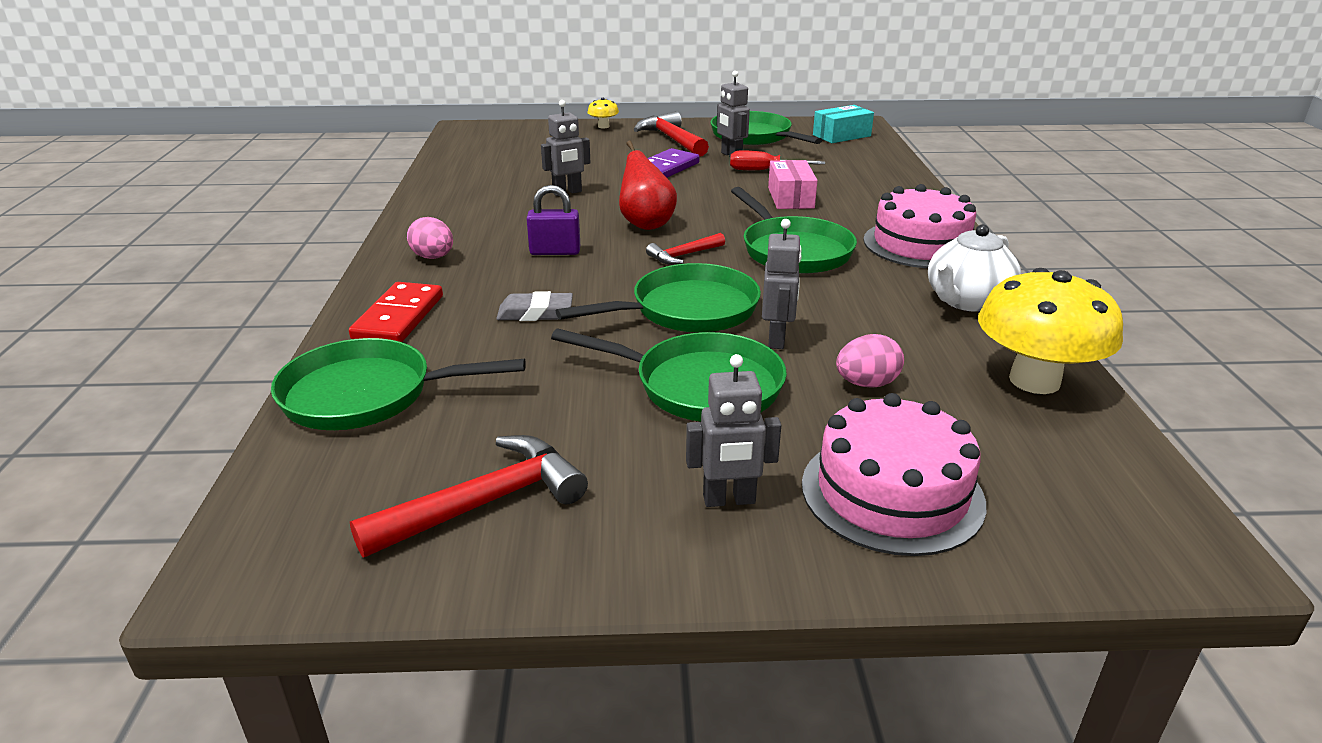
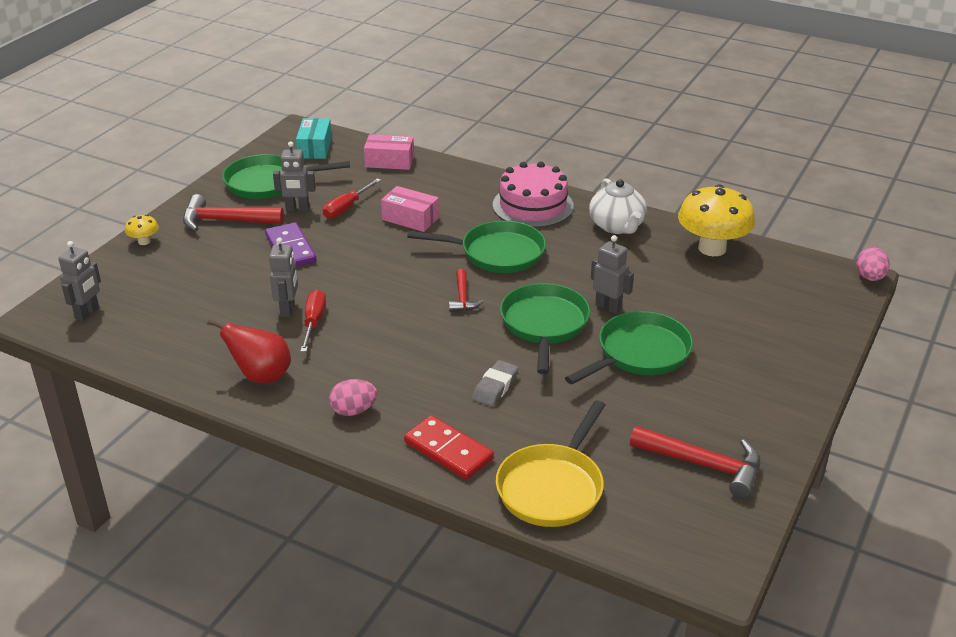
camera: 60 degrees left, 5 degrees up
(367, 395) = (552, 487): green pan -> yellow pan
(485, 502) = (704, 465): red hammer -> red hammer turned 120 degrees clockwise
(555, 252) = (401, 350): purple padlock -> none
(559, 206) = (313, 322): none -> red screwdriver
(646, 224) = (392, 294): red pear -> red pear (261, 376)
(729, 500) = (751, 383): grey robot -> grey robot (87, 313)
(866, 384) = (678, 298): pink egg -> pink egg (870, 277)
(875, 165) = (389, 161): none -> pink box
(892, 493) = (775, 333): pink cake -> none

